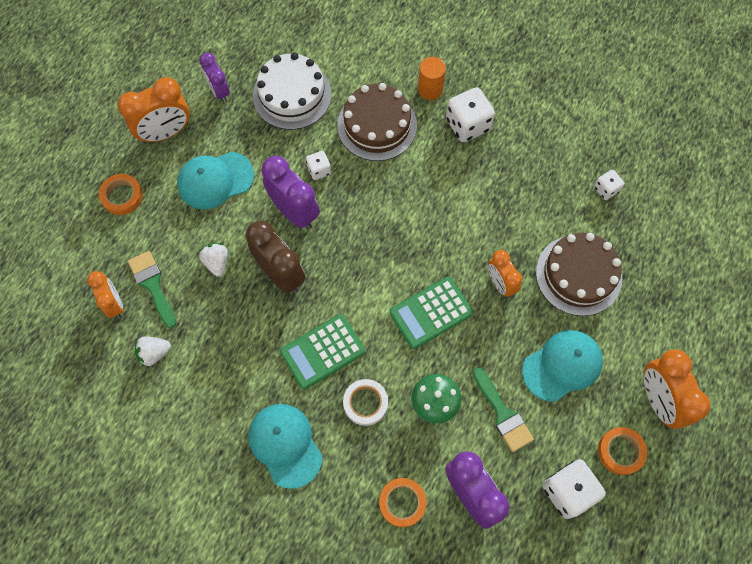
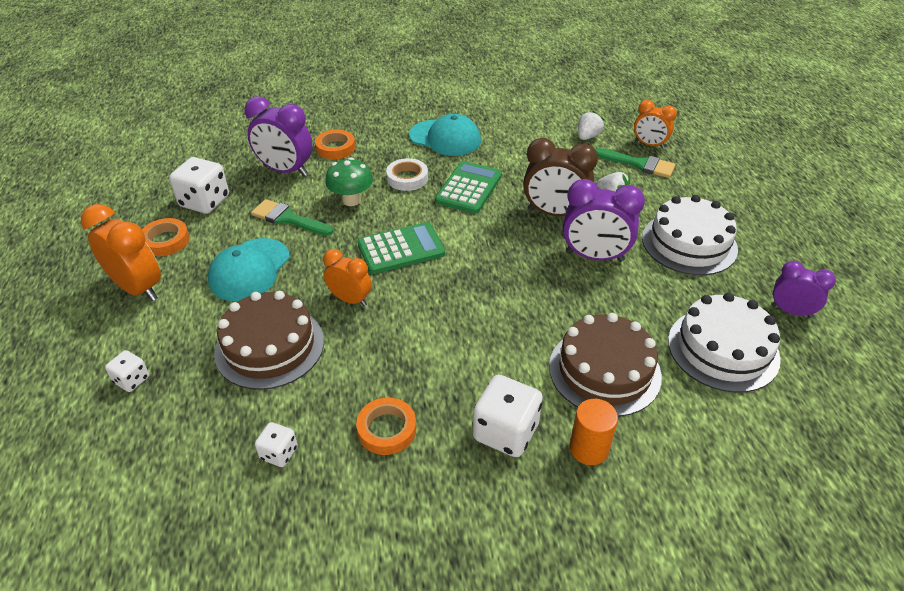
camera: 145 degrees right, 25 degrees down
(122, 196) = (740, 197): orange tape -> orange tape (387, 429)
(165, 133) = (779, 253): orange clock -> none
(215, 180) = (689, 243): turquoise cap -> white cake
(319, 170) = (612, 298): white dice -> white dice (132, 380)
(431, 313) = (401, 249): green calculator -> green calculator turned 45 degrees clockwise

